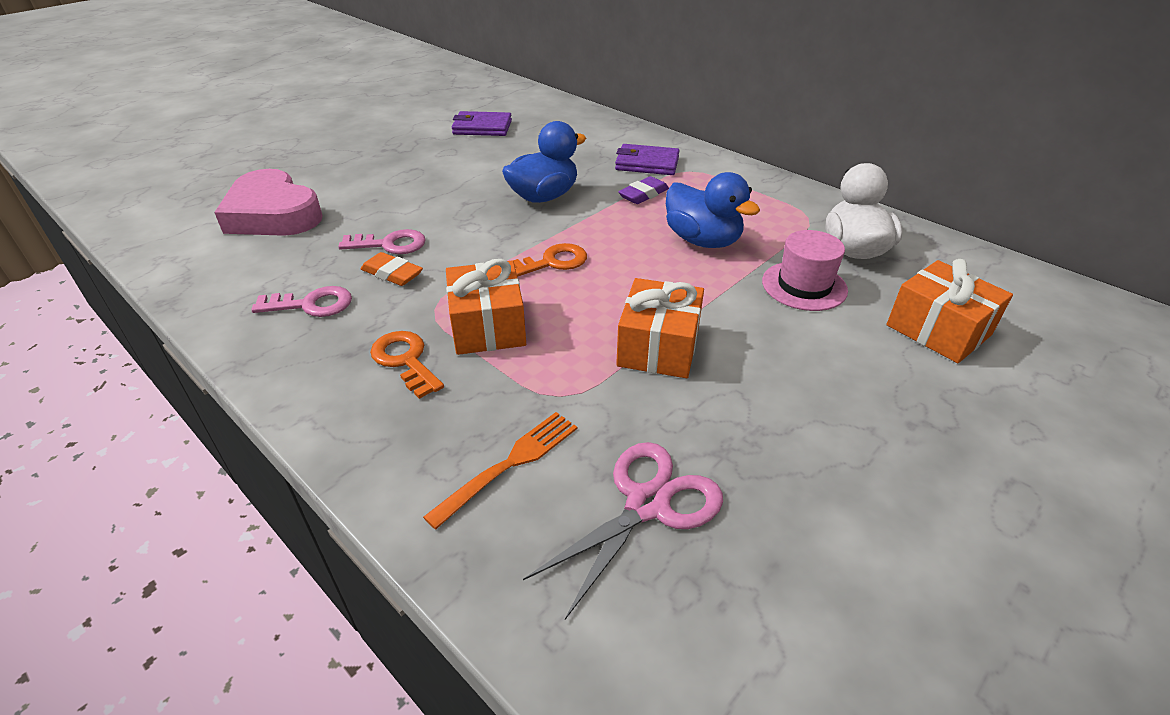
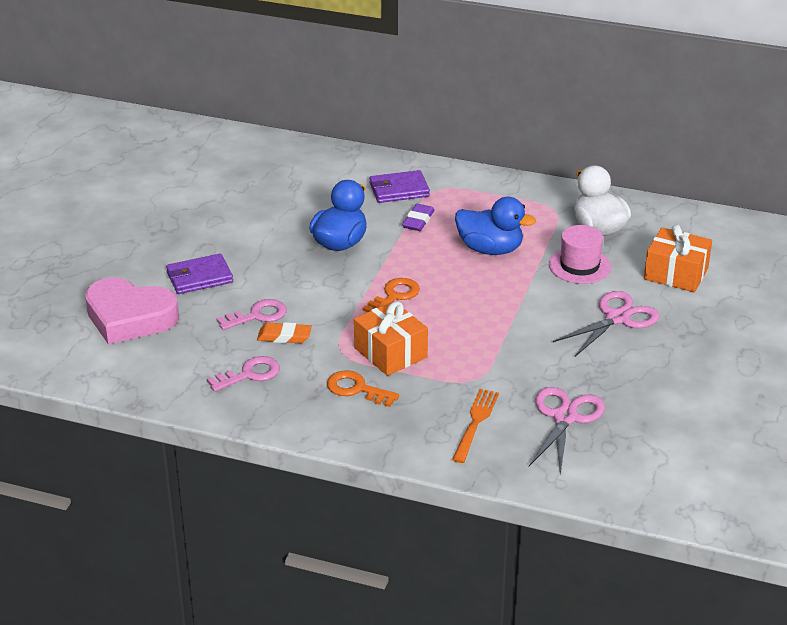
camera: 25 degrees left, 5 degrees down
(482, 127) = (221, 187): purple wallet -> purple wallet (199, 277)
(658, 347) = (512, 333): orange gift -> none
(820, 368) = (617, 318): none -> pink scissors

